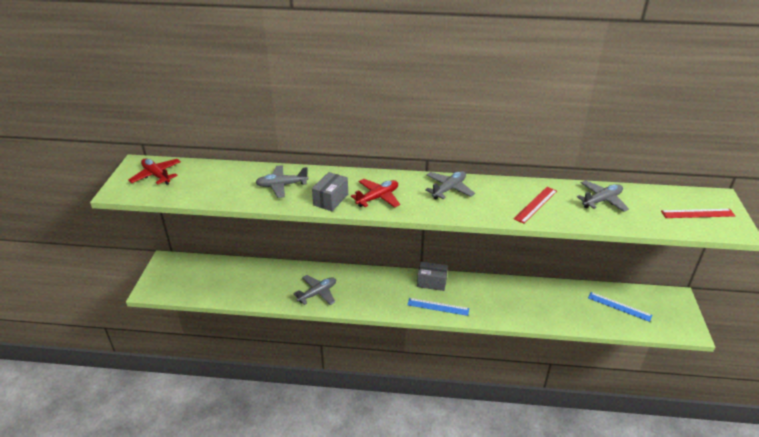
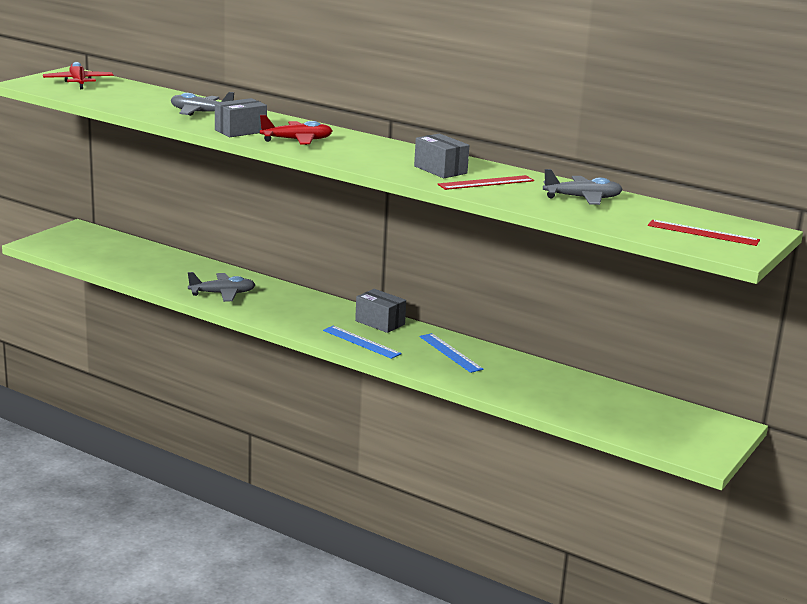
camera: 25 degrees right, 15 degrees down
(449, 189) = (394, 152): grey plane -> none
(495, 199) = (440, 170): none -> grey box
(619, 306) = (623, 409): blue ruler -> blue ruler (450, 353)

